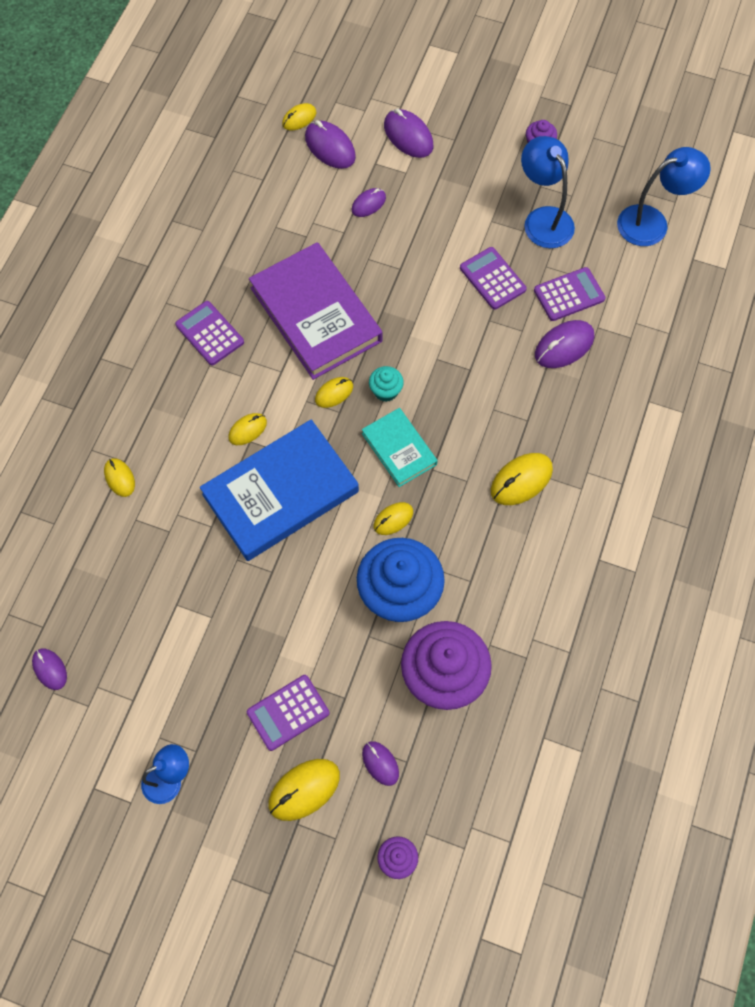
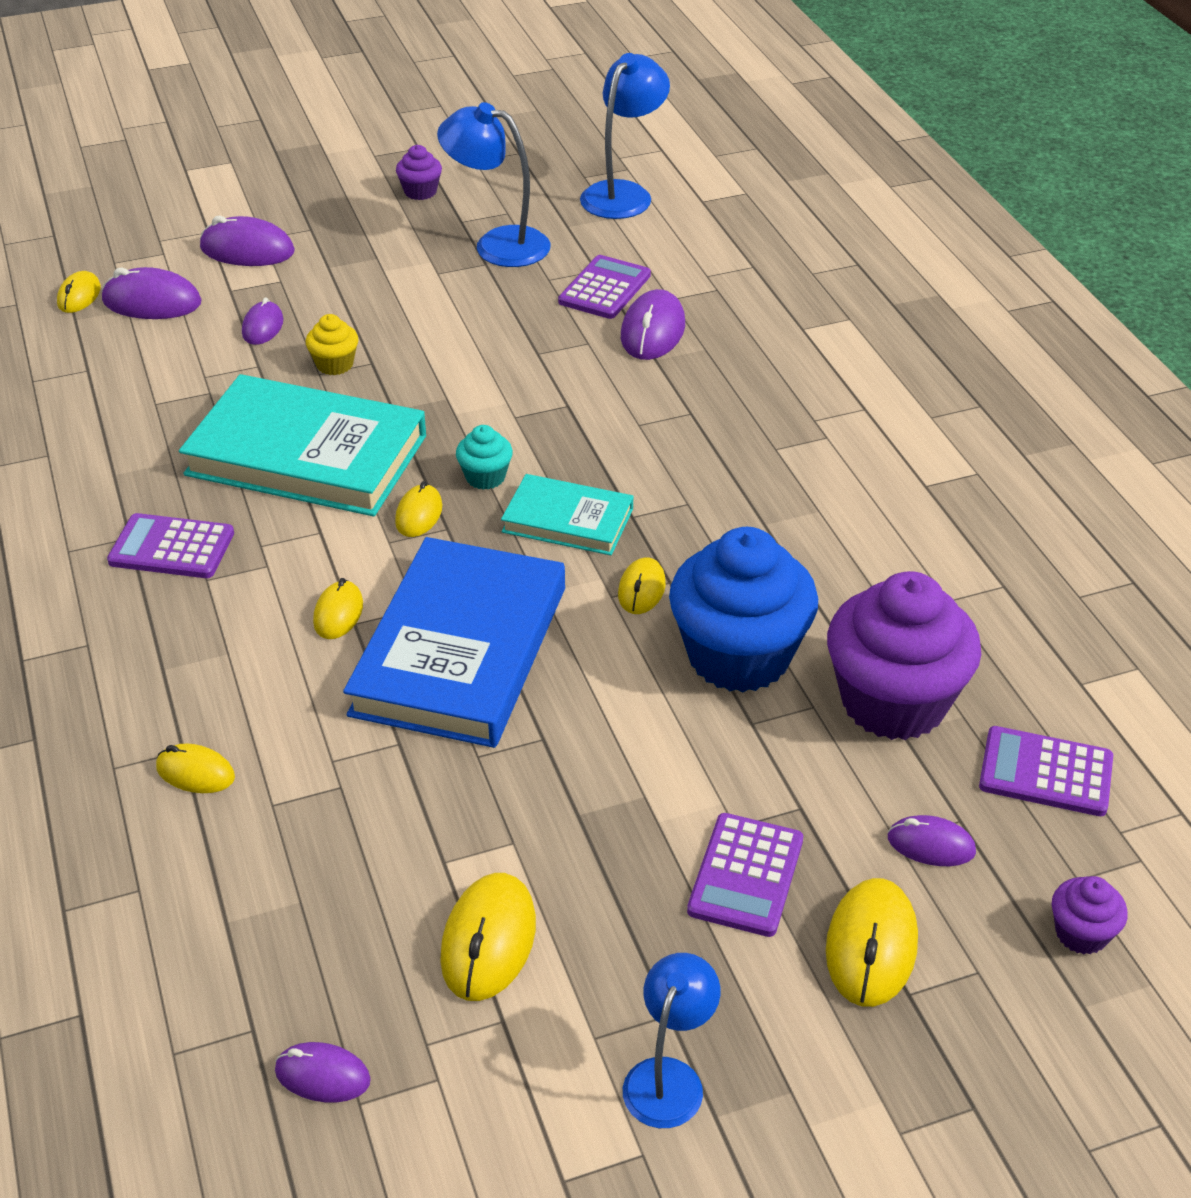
camera: 40 degrees left, 25 degrees down
(315, 315) = (306, 455): purple book -> turquoise book
(381, 257) = (335, 364): none -> yellow cupcake
(492, 279) = (499, 317): purple calculator -> purple calculator (1045, 772)
(521, 480) = (750, 467): yellow mouse -> yellow mouse (488, 941)

